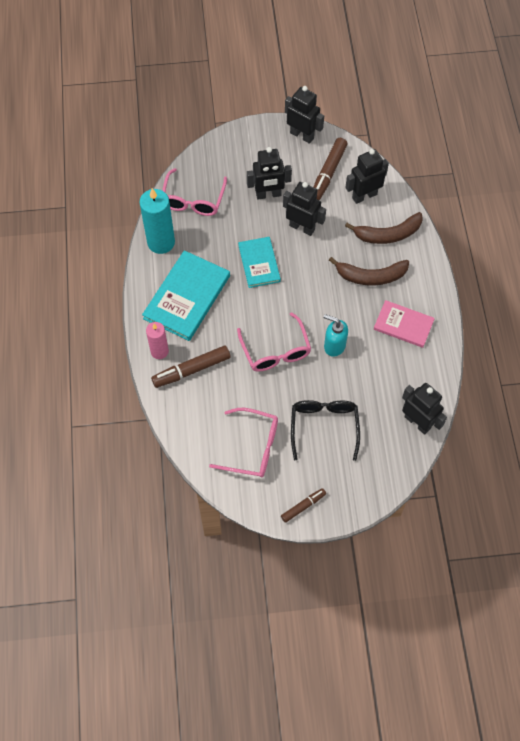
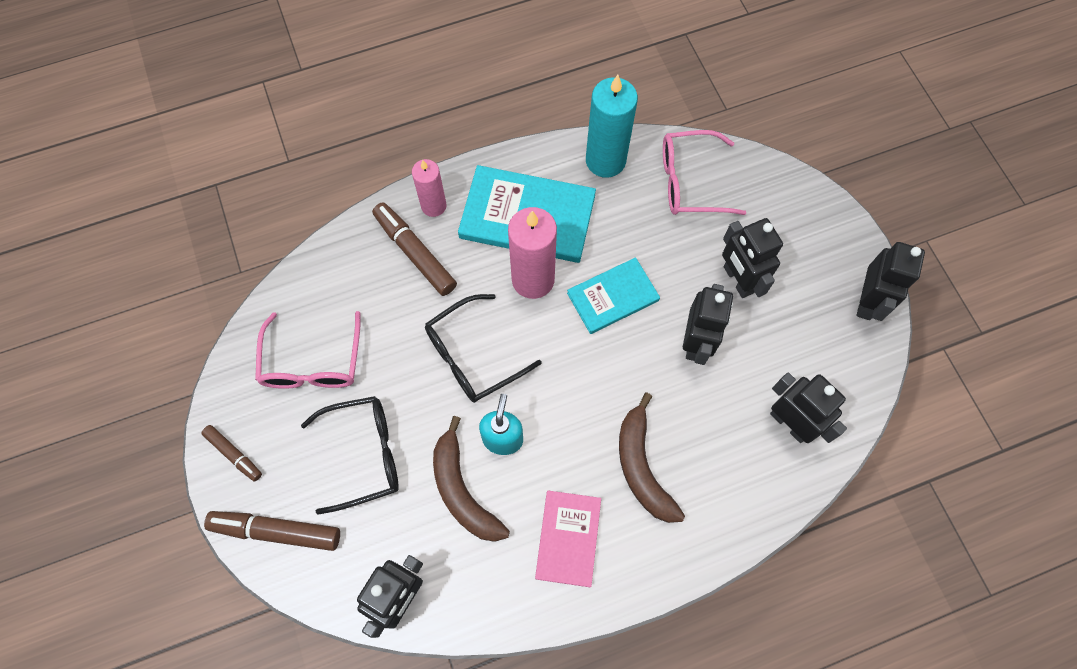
camera: 75 degrees right, 5 degrees up
(233, 304) = (533, 279): none -> pink candle
(276, 351) = (472, 356): pink glasses -> black glasses
(328, 173) = (812, 357): brown marker -> brown marker (276, 531)
(387, 234) = (729, 477): brown banana -> brown banana (462, 490)

